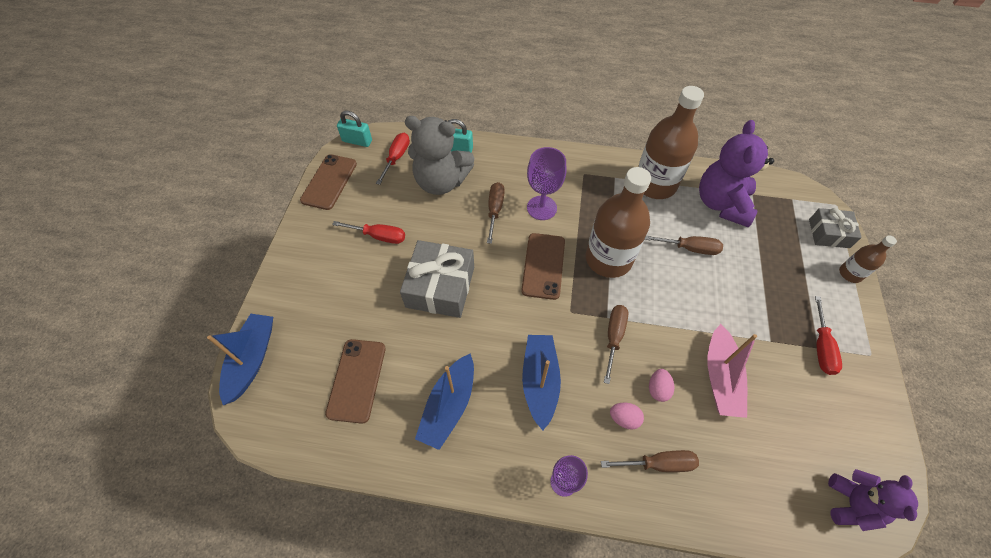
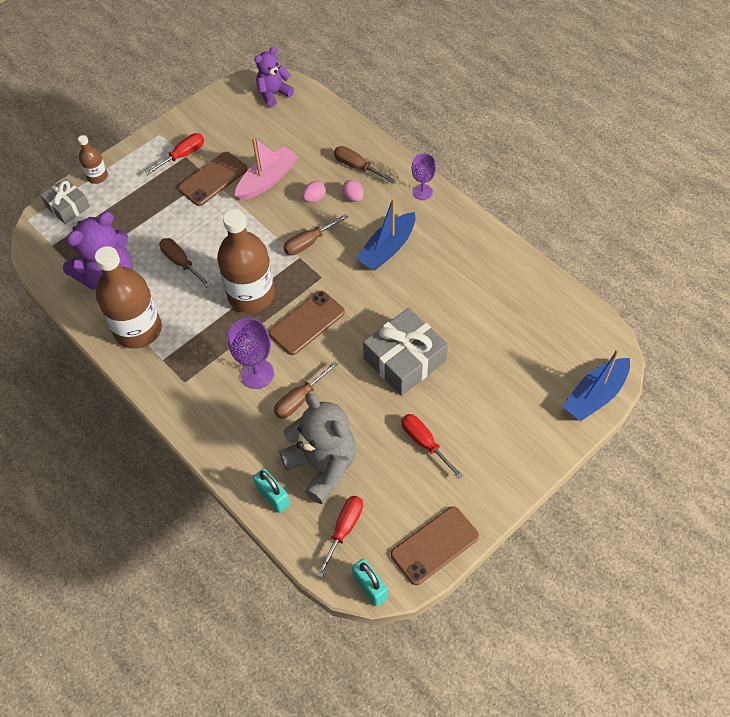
camera: 140 degrees left, 0 degrees up
(357, 380) = (518, 329): brown phone -> brown phone (213, 179)
(396, 158) = (344, 529): red screwdriver -> red screwdriver turned 150 degrees clockwise
(449, 406) = (462, 272): blue boat -> none

